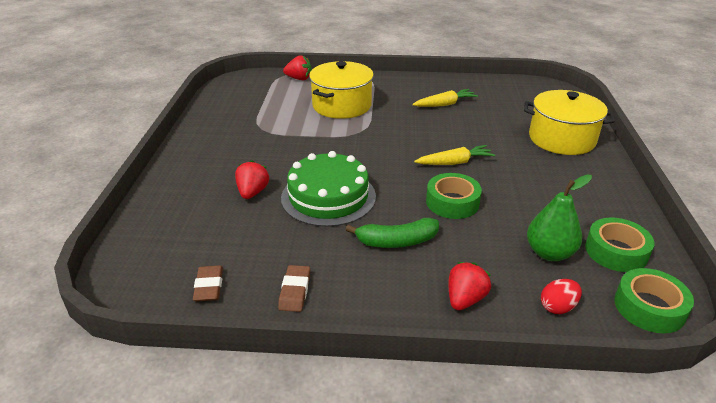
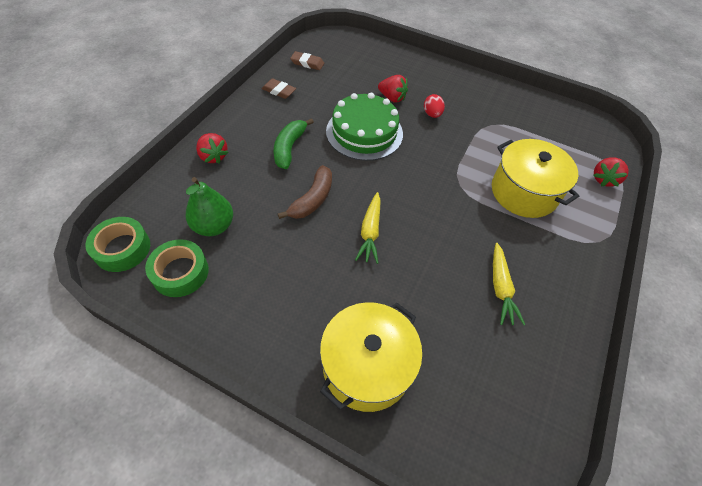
camera: 110 degrees right, 20 degrees up
(452, 202) = (312, 199): green tape -> brown banana
(557, 307) = (168, 197): red egg -> red egg (432, 114)

